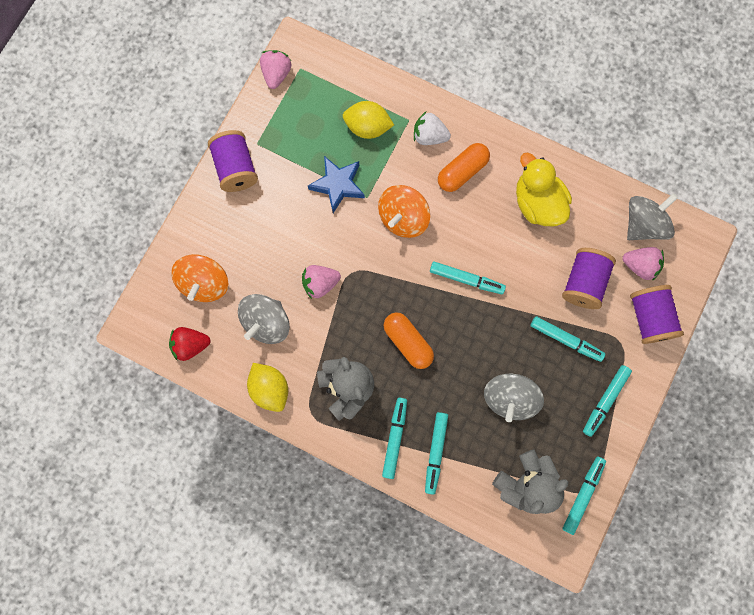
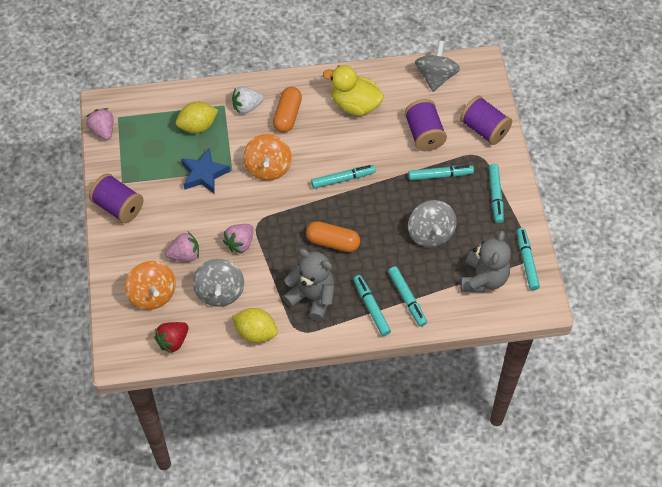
camera: 35 degrees left, 20 degrees down
(639, 266) = (453, 102): pink strawberry -> pink strawberry (185, 255)

